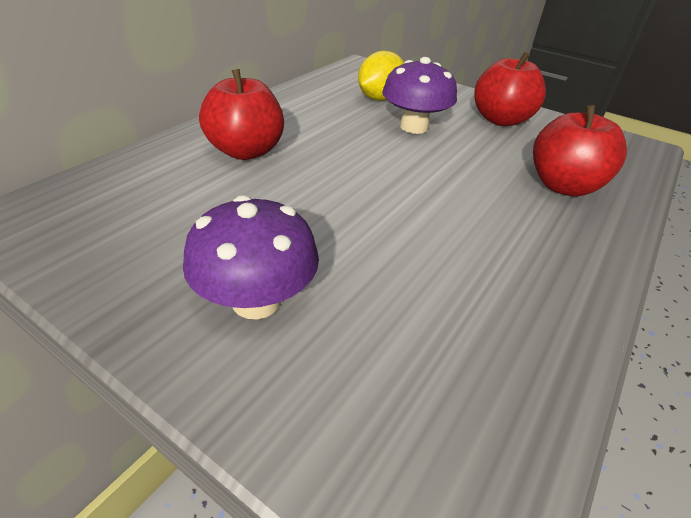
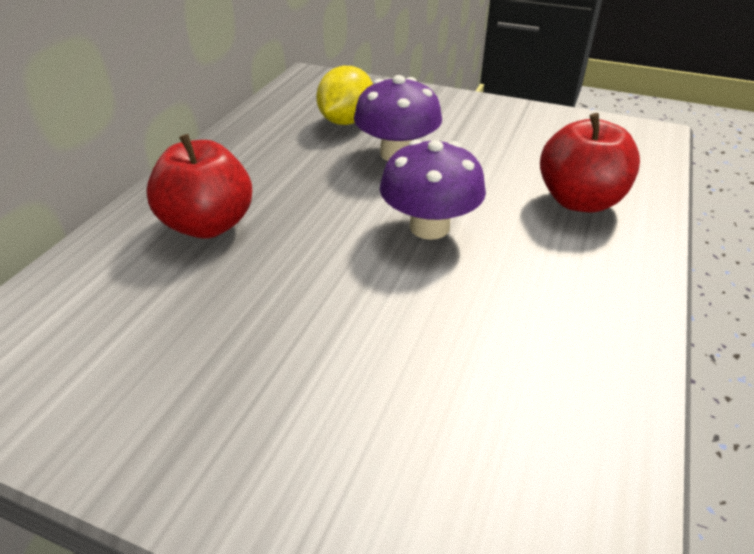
camera: 10 degrees left, 0 degrees up
(256, 300) = (285, 419): purple mushroom -> purple mushroom (429, 227)
(501, 120) = (491, 126): red apple -> none

